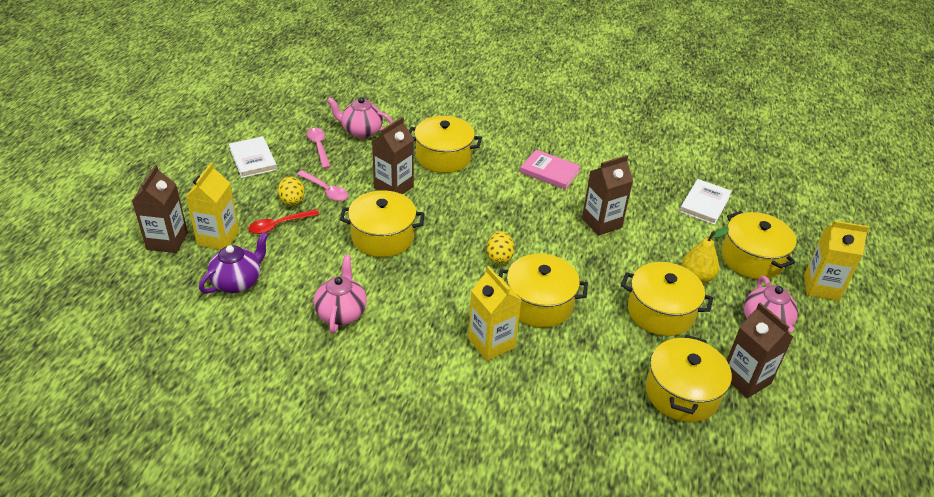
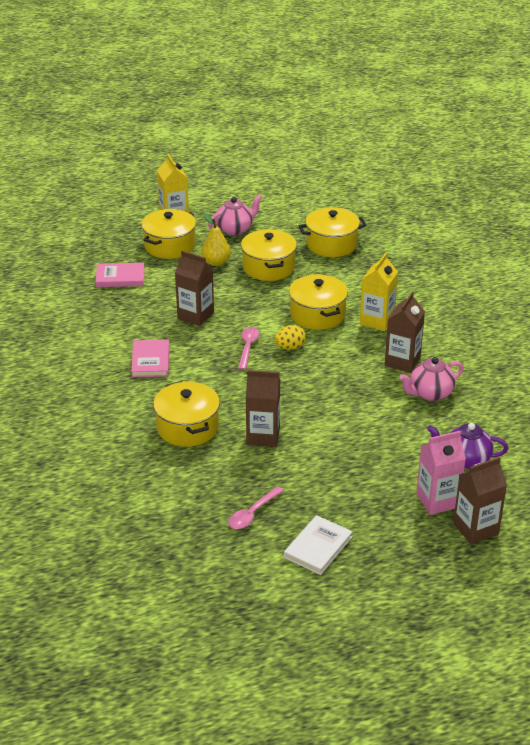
camera: 120 degrees left, 5 degrees down
(218, 238) = (437, 501): yellow carton -> pink carton
(279, 225) = (383, 475): red spoon -> none
(292, 201) = (347, 485): yellow egg -> none
(326, 190) = (310, 473): pink spoon -> pink spoon (248, 347)
(361, 131) = (198, 499): pink teapot -> none
(383, 237) = (331, 412): yellow pot -> none
(704, 204) = (120, 277): white book -> pink book
(746, 379) = (294, 227): brown carton -> brown carton (402, 361)

